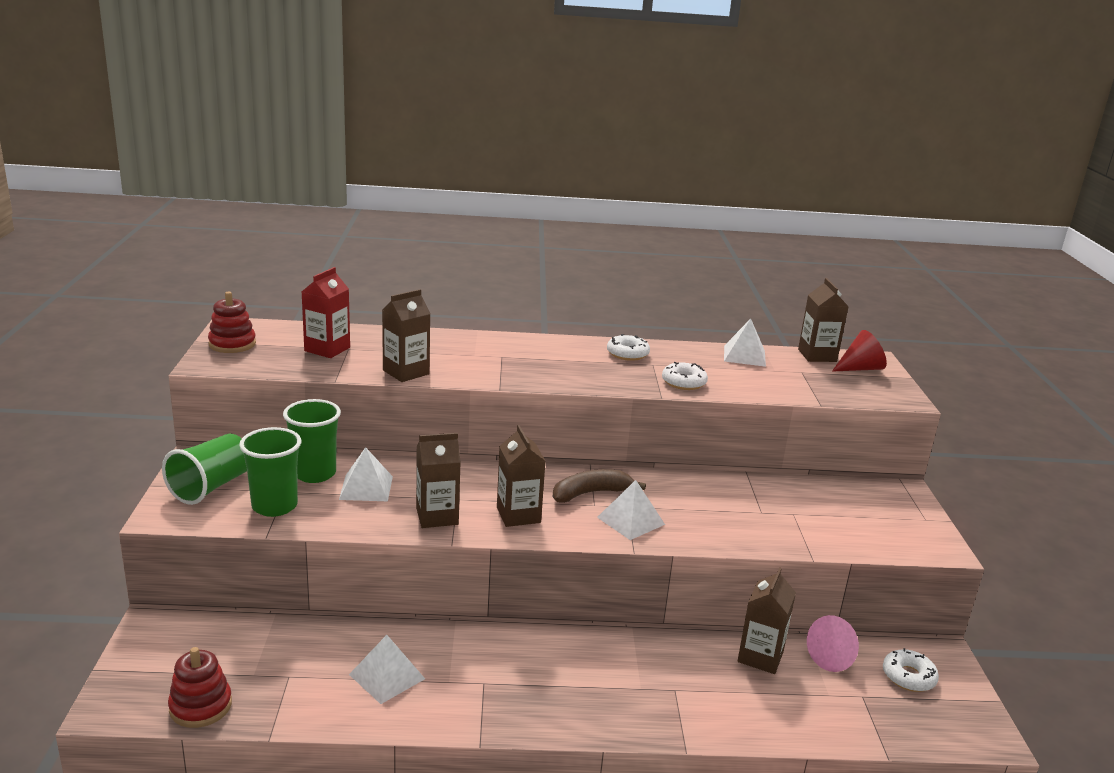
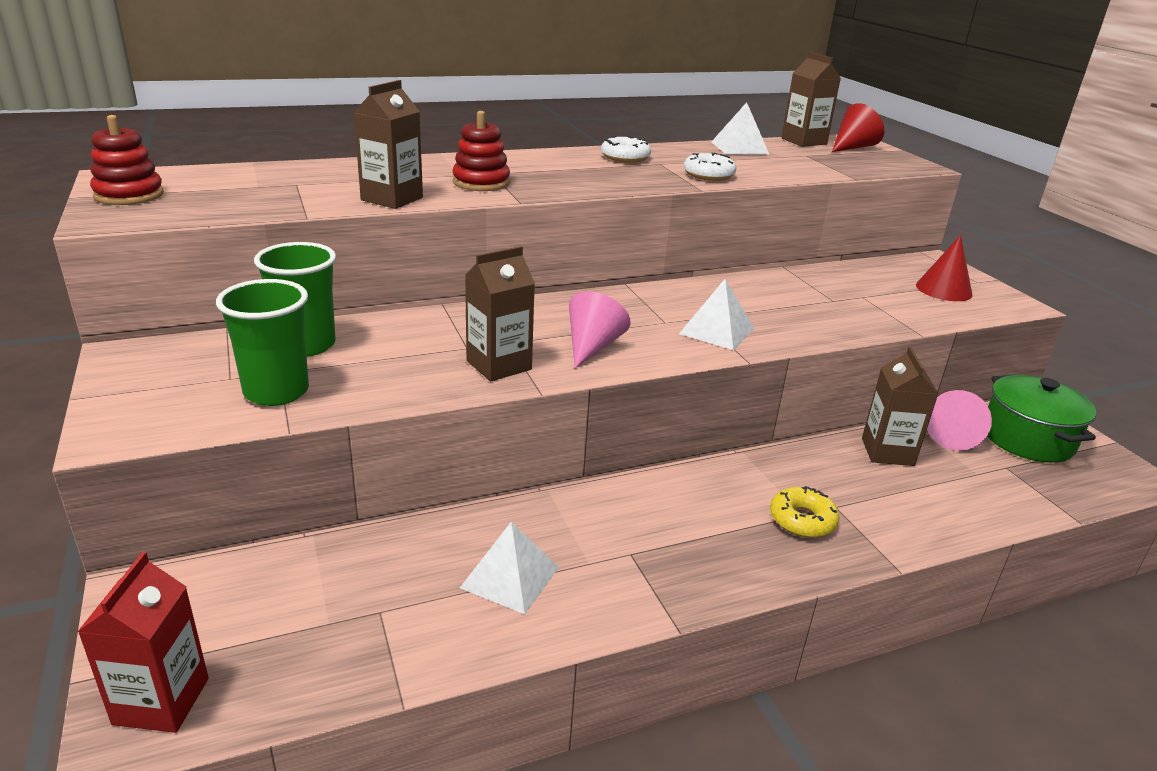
camera: 20 degrees left, 5 degrees up
(200, 706) = (275, 689): red stacking toy -> red stacking toy (481, 182)
(211, 487) = (167, 384): green cup -> none
(327, 349) = (268, 187): red carton -> red carton (161, 701)
(366, 487) = (386, 349): white pyramid -> none
(518, 515) = (592, 347): brown carton -> pink cone
(591, 493) = (652, 311): brown banana -> none
(637, 693) = (802, 520): none -> yellow donut
(881, 521) = (943, 289): none -> red cone
(908, 677) = (1027, 439): white donut -> green pot

